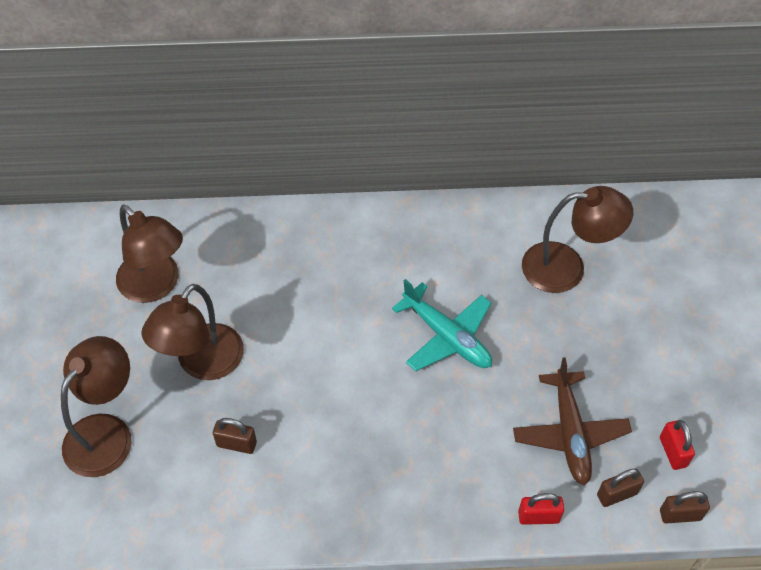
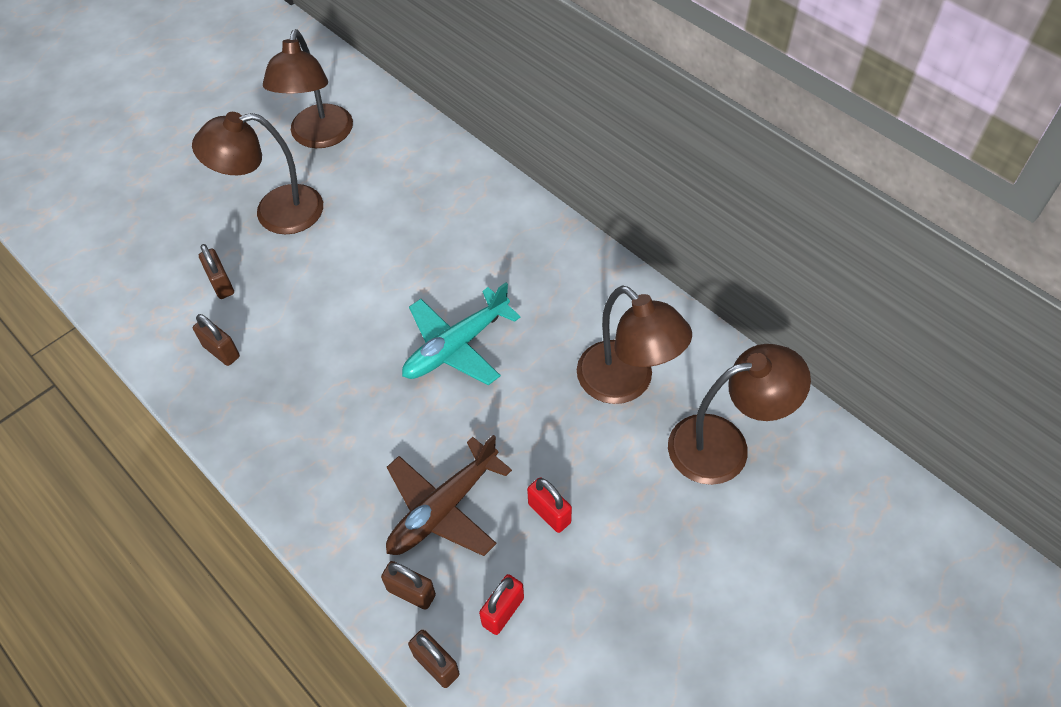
camera: 50 degrees right, 0 degrees up
(106, 432) = (165, 204): brown lamp -> brown lamp (724, 445)
(304, 484) = (221, 351): none -> brown padlock
(447, 336) = (456, 346): turquoise plane -> turquoise plane turned 45 degrees clockwise
(538, 516) = (332, 542): red padlock -> red padlock (549, 513)

